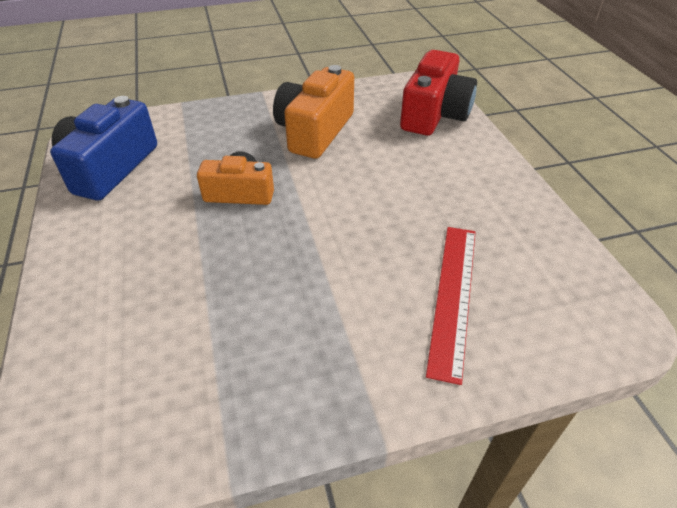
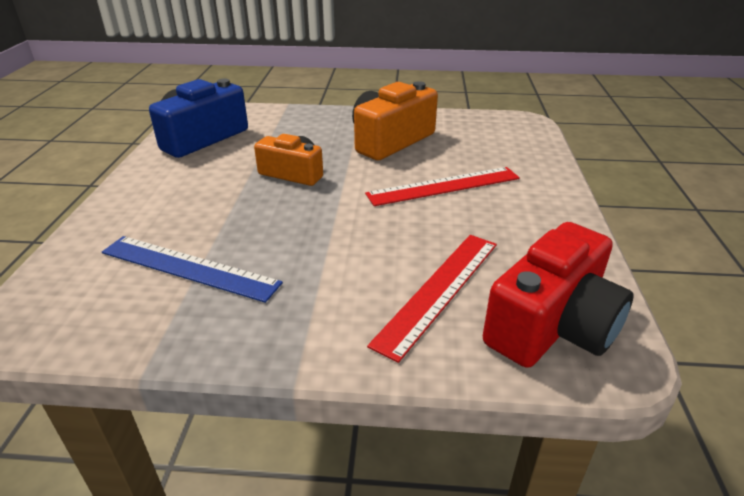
camera: 20 degrees right, 10 degrees down
(200, 339) = (189, 267): none -> blue ruler
(394, 176) = (444, 186): none -> red ruler
(434, 114) = (517, 146): red camera -> red camera (552, 325)

